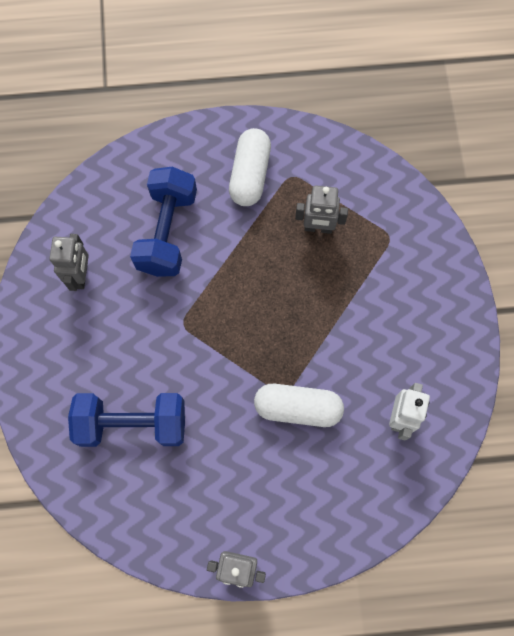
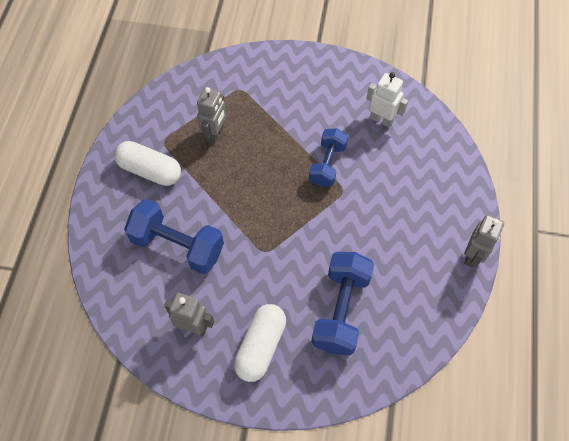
camera: 75 degrees left, 10 degrees down
(297, 408) = (358, 184): white capsule -> white capsule (260, 346)
(314, 366) = (327, 164): none -> blue dumbbell

